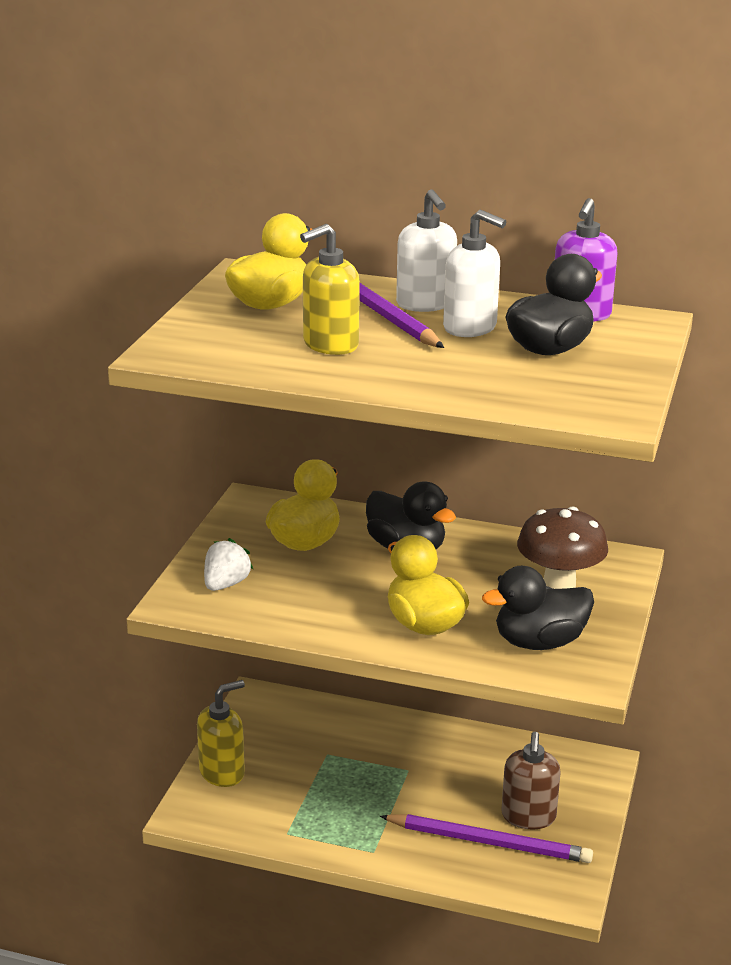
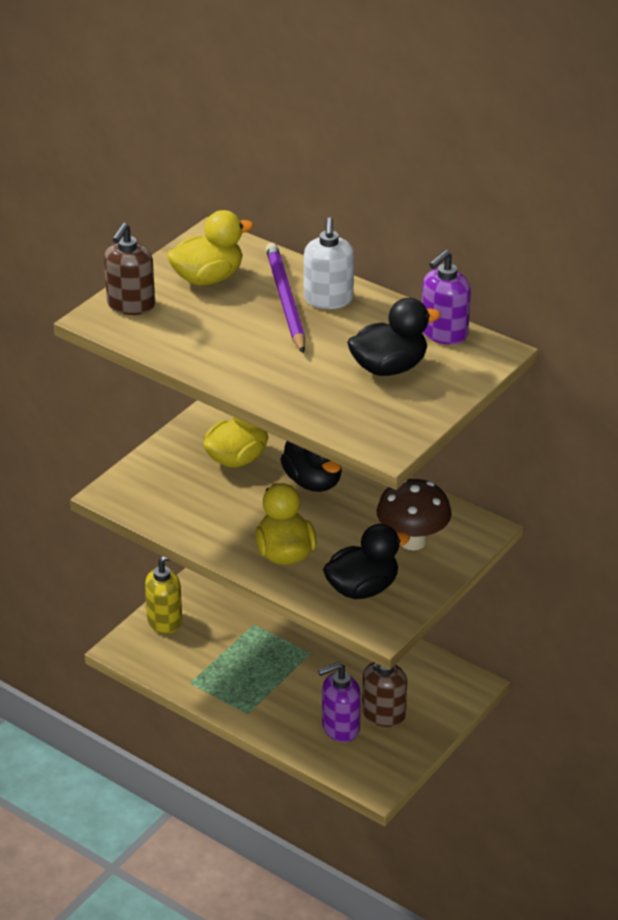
camera: 20 degrees right, 10 degrees up
(195, 338) = (131, 305): none -> brown soap dispenser
(226, 584) = (156, 485): white strawberry -> none
(330, 345) = (226, 331): yellow soap dispenser -> none
(470, 328) = (345, 333): white soap dispenser -> none
(489, 842) = (340, 728): purple pencil -> purple soap dispenser
(539, 642) = (362, 588): black duck -> black duck turned 150 degrees clockwise

